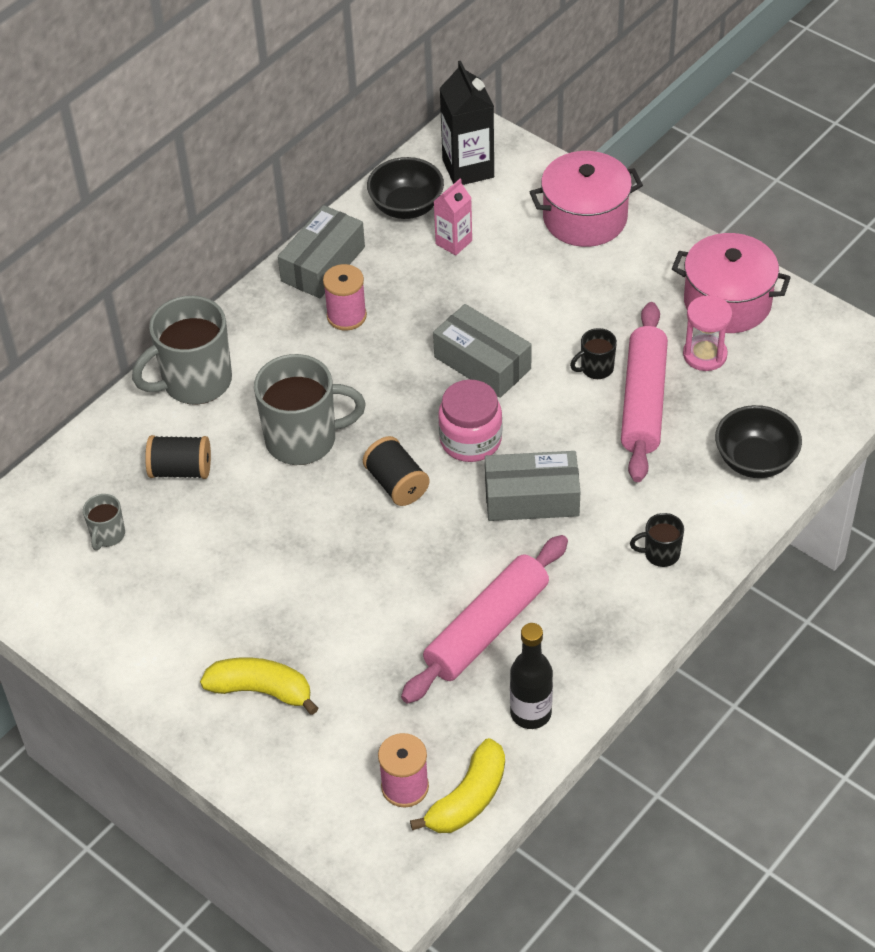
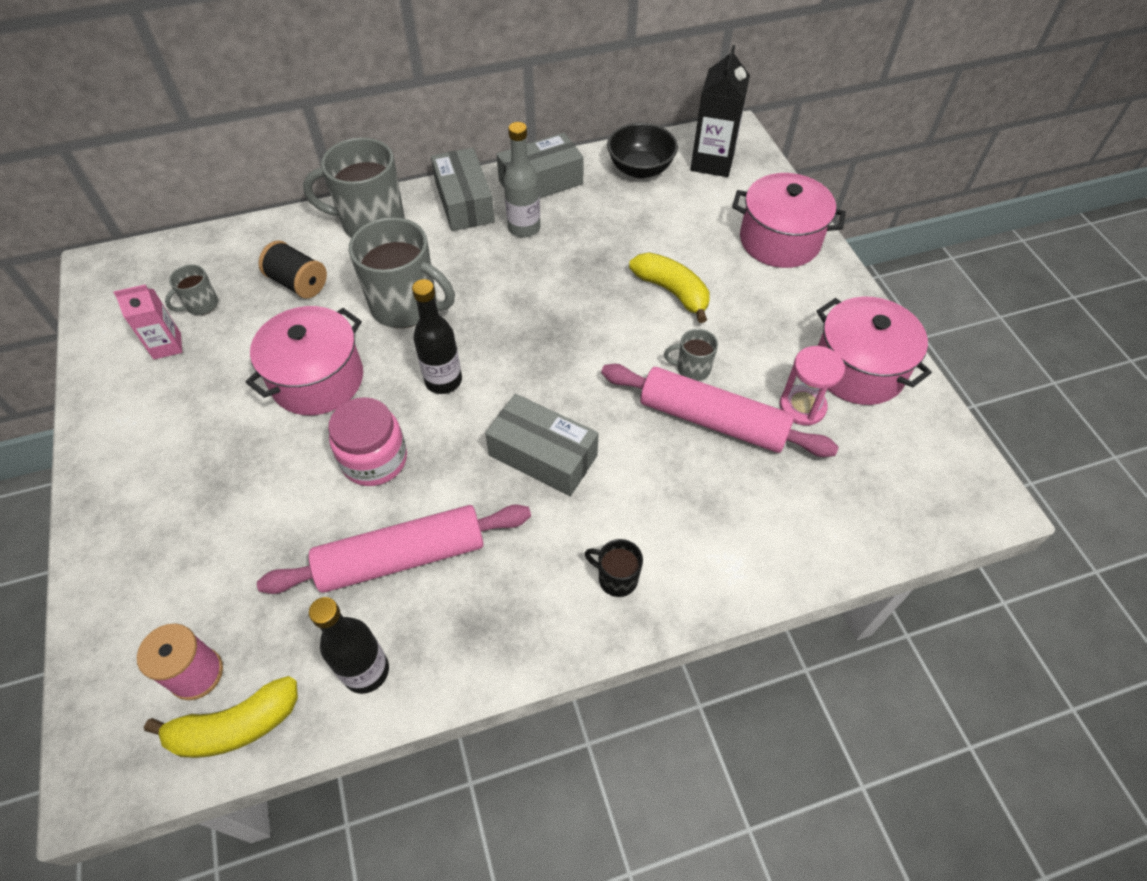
camera: 30 degrees right, 5 degrees up
(261, 690) = (177, 500): yellow banana -> yellow banana (672, 291)
(285, 539) = (317, 379): none -> pink pot
(346, 316) = (524, 228): pink spool -> grey bottle
(396, 484) = (443, 381): black spool -> black bottle
(453, 242) = (655, 211): pink carton -> pink carton (167, 346)
(470, 440) = (534, 376): pink jar -> pink jar (374, 459)
(482, 363) = (598, 316): grey box -> grey box (464, 202)
(596, 368) = (692, 369): black mug -> grey mug
(643, 401) = (712, 420): pink rolling pin -> pink rolling pin turned 75 degrees clockwise
(755, 460) = (779, 535): black bowl -> none

